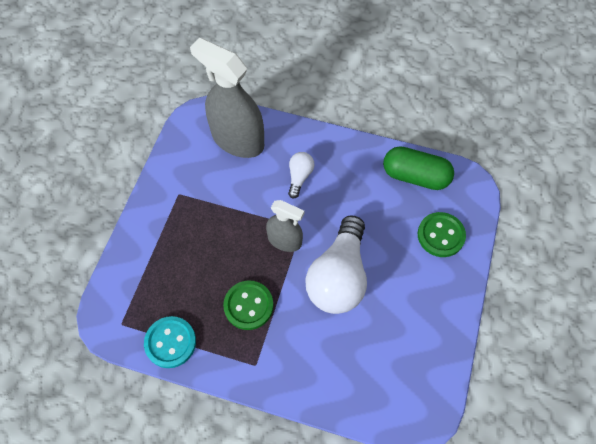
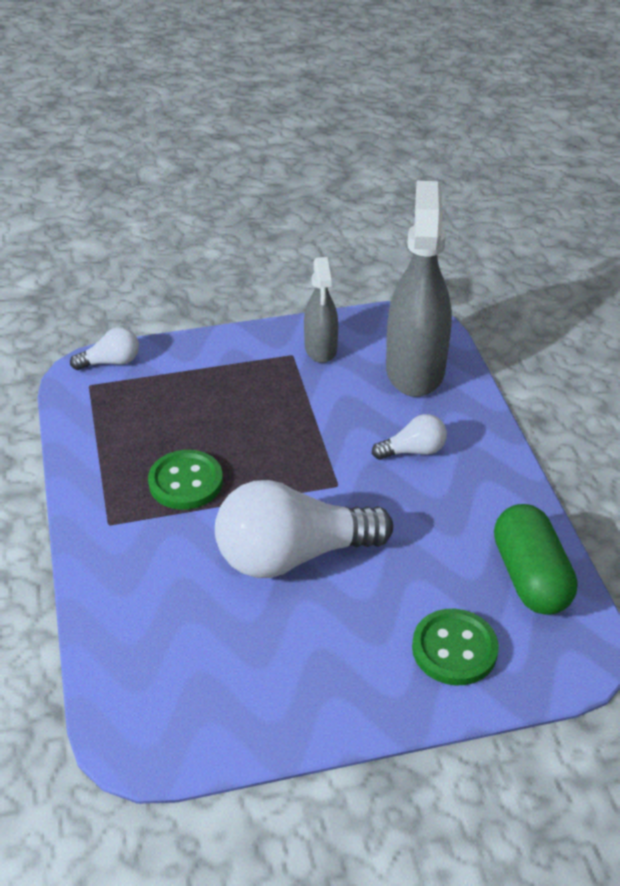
camera: 60 degrees right, 20 degrees down
(108, 300) = (111, 362): none -> white light bulb
(170, 342) = (91, 434): turquoise button -> none
(285, 240) = (304, 477): grey spray bottle -> grey spray bottle (320, 349)

